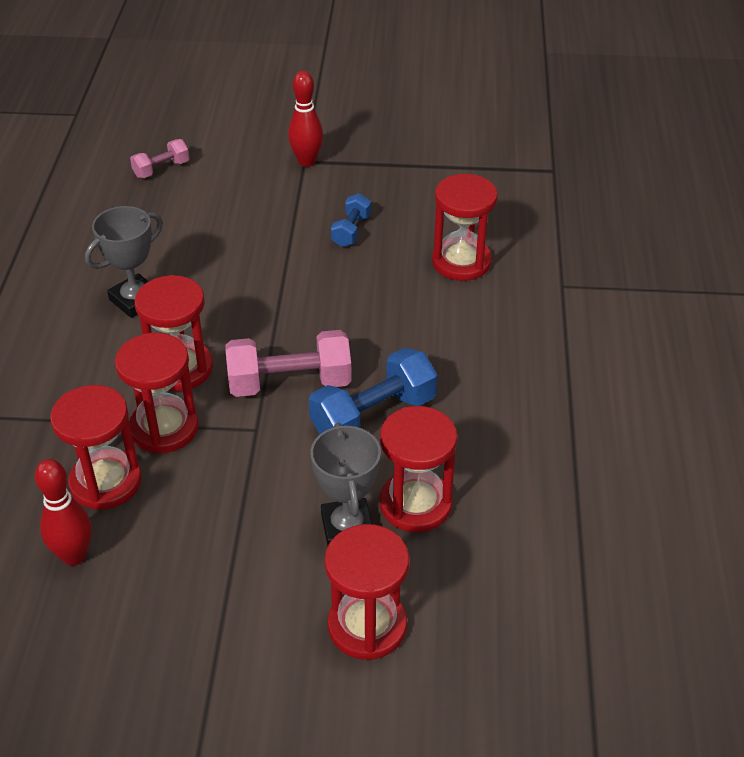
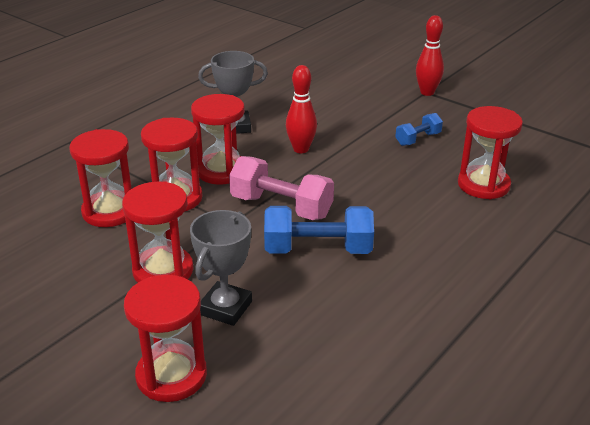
camera: 35 degrees right, 10 degrees down
(74, 556) = (47, 241): red bowling pin -> red bowling pin (301, 149)
(161, 169) = (326, 68): pink dumbbell -> none
(415, 504) = (289, 317): red hourglass -> red hourglass (163, 271)

